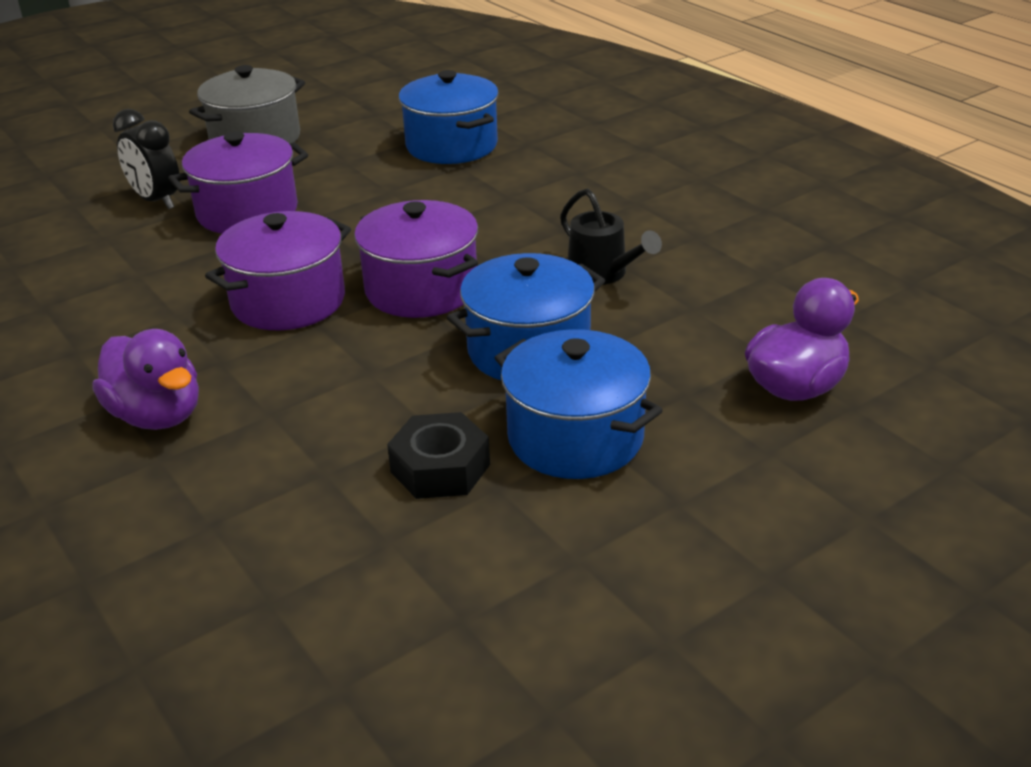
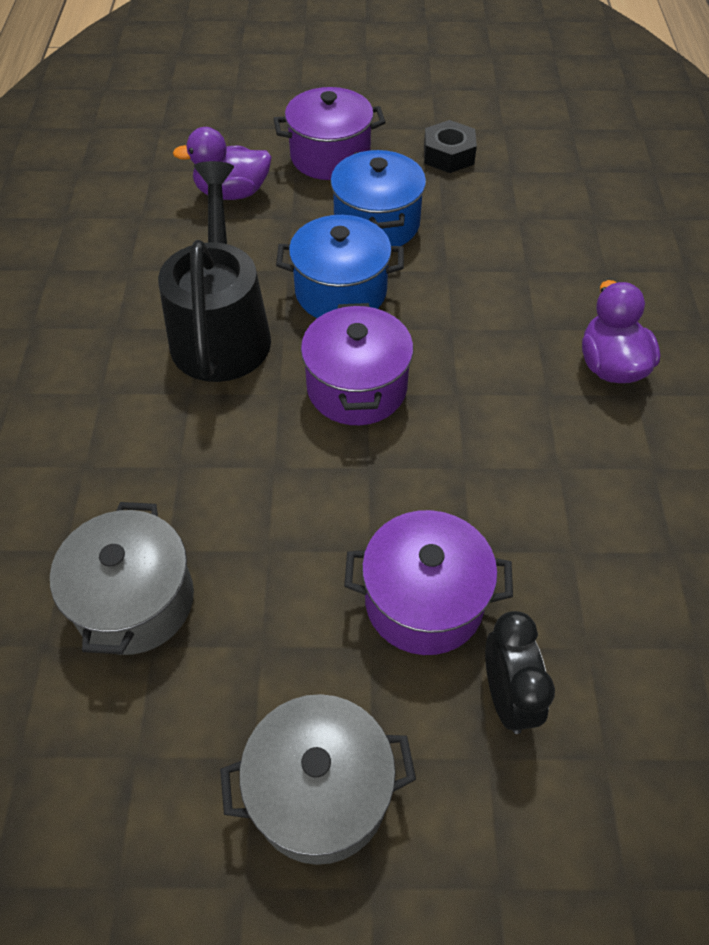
camera: 145 degrees left, 20 degrees up
(288, 301) = (463, 433): purple pot -> purple pot (330, 157)
(440, 468) = (462, 242): black nut -> black nut (448, 155)
(451, 146) = (135, 601): blue pot -> grey pot
(603, 274) = (221, 329): black watering can -> black watering can, size x1.98

